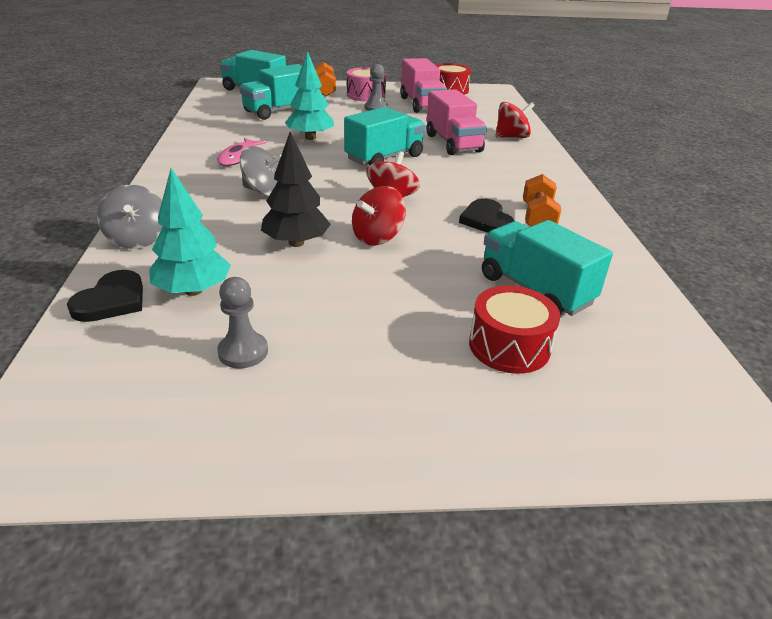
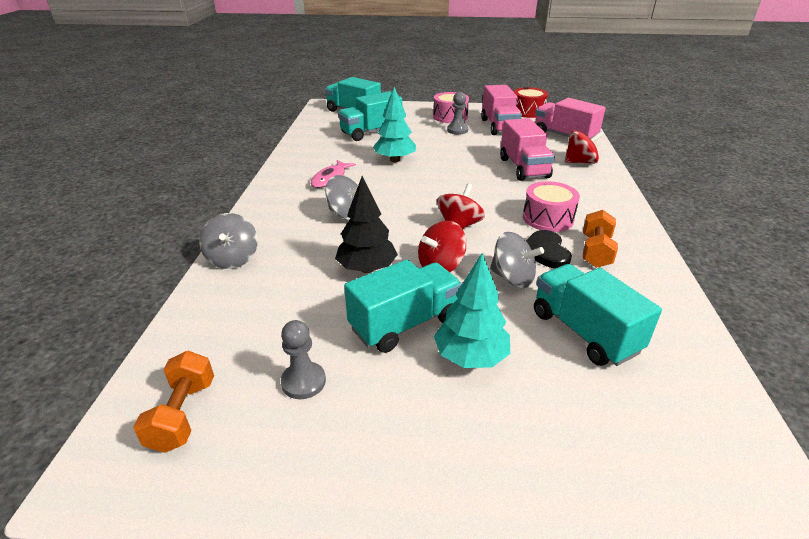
camera: 10 degrees right, 0 degrees up
(112, 300) = (201, 320): black heart -> none
(193, 290) = (271, 314): turquoise tree -> turquoise tree (471, 357)
(324, 90) = (414, 112): orange dumbbell -> orange dumbbell (183, 414)
(384, 158) = (458, 182): turquoise truck -> turquoise truck (404, 323)
(455, 245) = (512, 278): none -> grey spinning top
(485, 189) = (548, 218): none -> pink drum
(491, 113) = (564, 136): none -> pink truck
(509, 346) = (551, 394): red drum -> none

